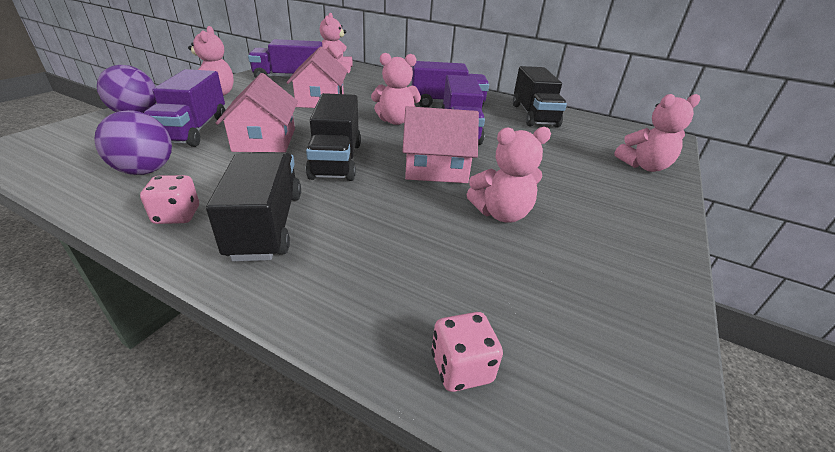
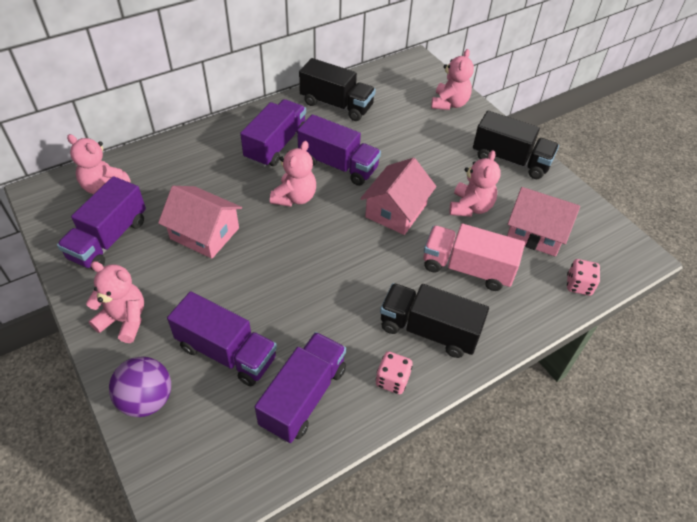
camera: 60 degrees left, 15 degrees up
(145, 171) = (304, 396): purple ball -> purple truck
(265, 140) = (283, 301): pink house -> pink house (535, 232)
(336, 160) = (352, 264): black truck -> black truck (510, 160)
(393, 233) = (467, 268): none -> pink truck

